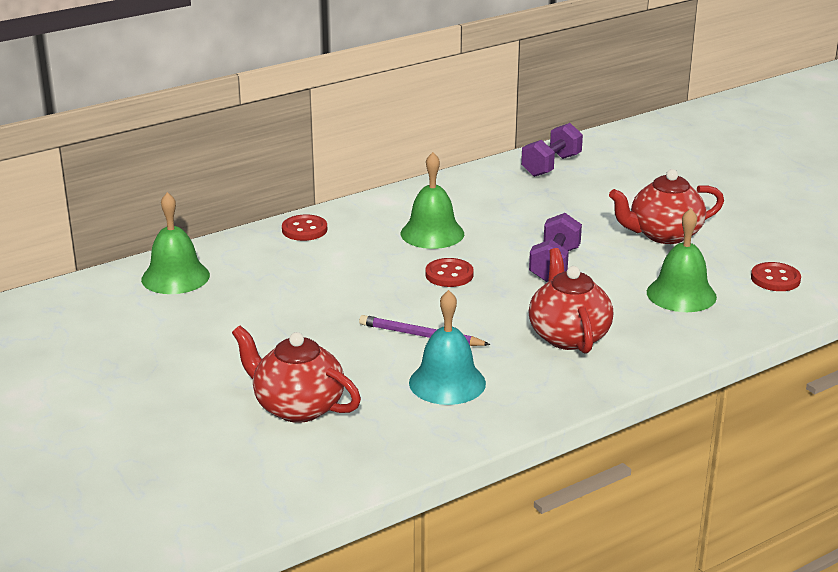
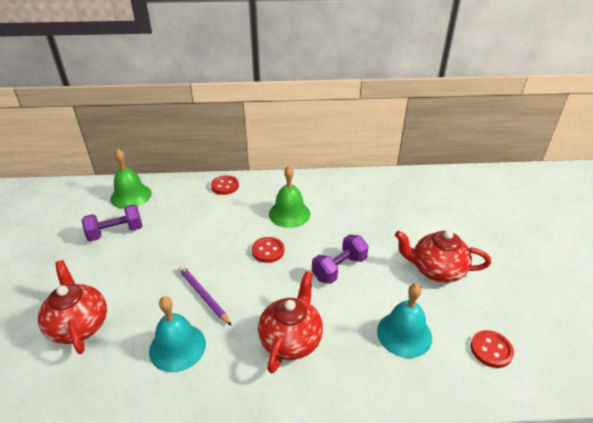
camera: 30 degrees right, 10 degrees up
(551, 166) = (407, 185): purple dumbbell -> purple dumbbell (116, 232)
(681, 294) = (404, 334): green bell -> turquoise bell

